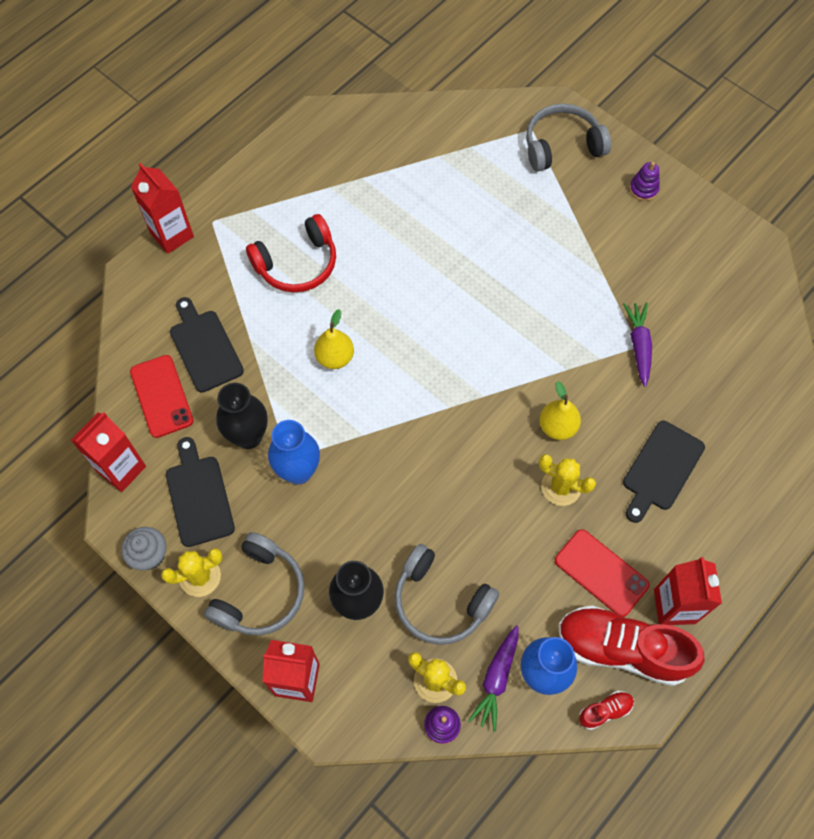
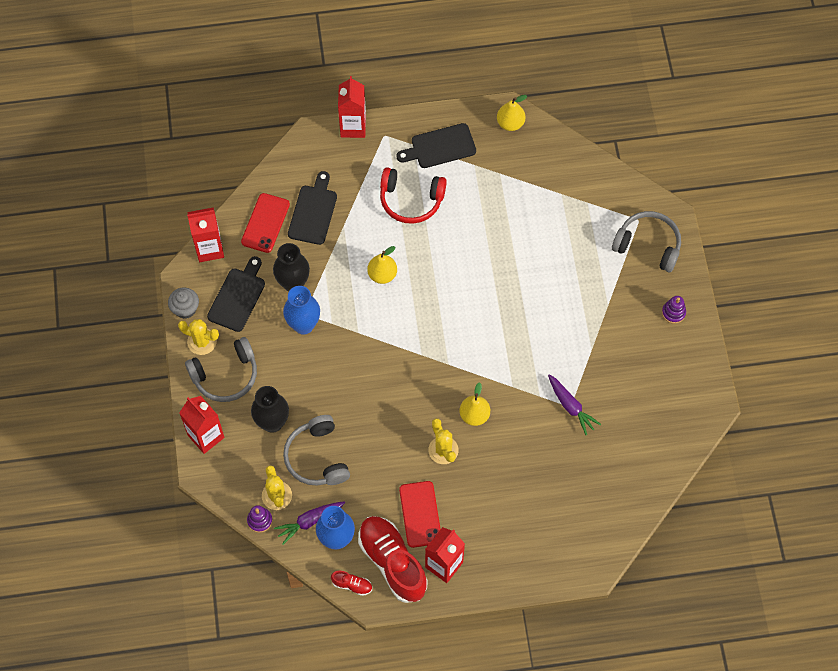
camera: 40 degrees right, 0 degrees up
(329, 126) = (510, 123): none -> yellow pear
(639, 346) = (570, 406): purple carrot -> purple carrot turned 105 degrees clockwise
(661, 469) = (512, 487): black cutting board -> black cutting board (440, 147)

